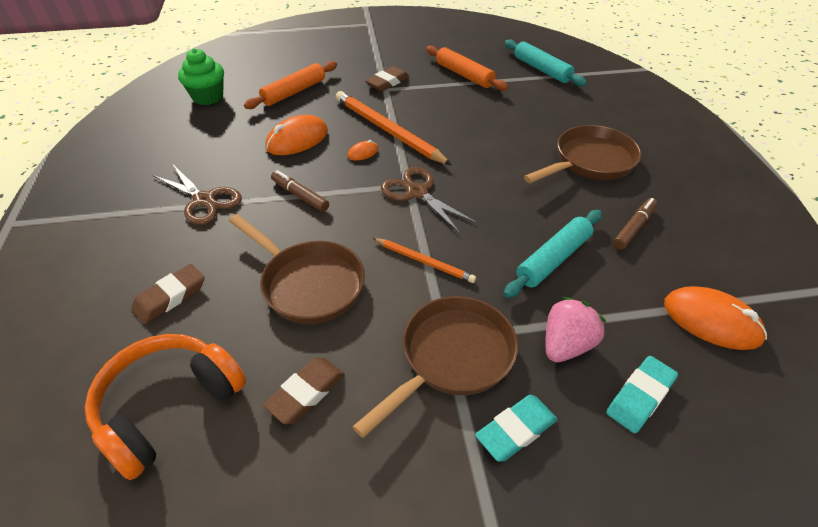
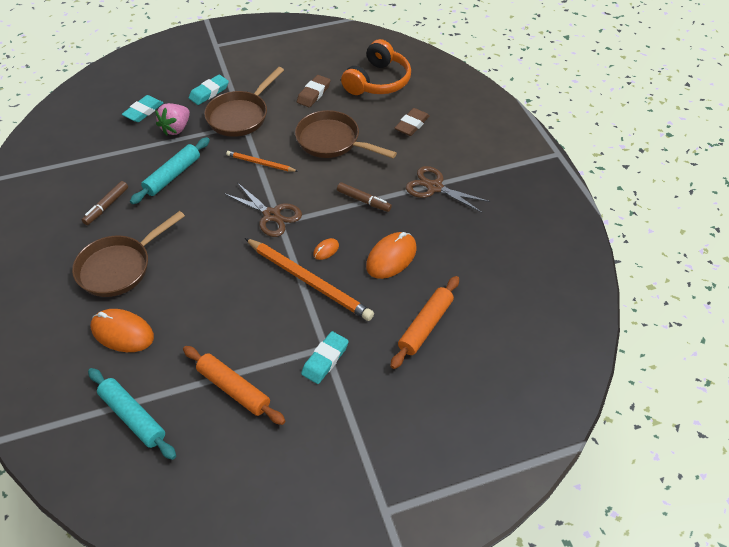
camera: 170 degrees right, 5 degrees up
(208, 97) = (513, 304): green cupcake -> none
(387, 82) = (325, 360): brown eraser -> turquoise eraser
(711, 321) = (85, 150): orange mouse -> orange mouse (122, 332)

